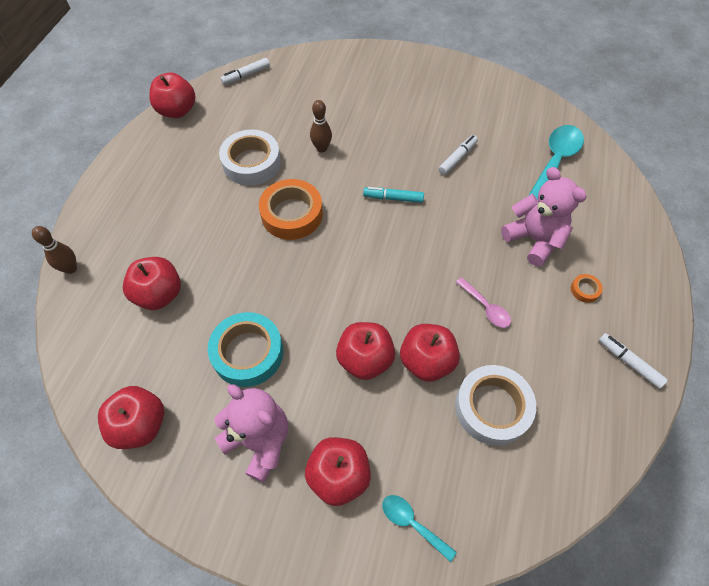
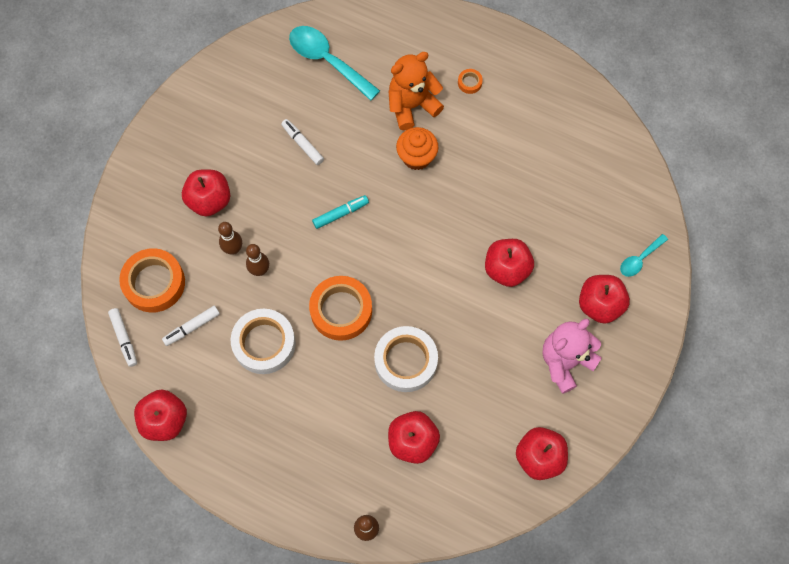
camera: 80 degrees left, 10 degrees up
(248, 353) = (486, 364): turquoise tape -> none
(297, 84) = (154, 283): none -> orange tape
(338, 127) = (233, 249): none -> brown bowling pin
(393, 198) = (340, 214): turquoise marker -> turquoise marker turned 135 degrees counterclockwise
(426, 361) = (515, 221): red apple -> red apple (209, 200)
(475, 252) = (416, 157): none -> orange cupcake
(486, 307) = (473, 163): pink spoon -> none
(492, 407) = (561, 182): white tape -> white tape (406, 361)
(534, 239) = (412, 105): pink teddy bear -> orange teddy bear
(629, 362) = (538, 74): white marker -> white marker (192, 327)

